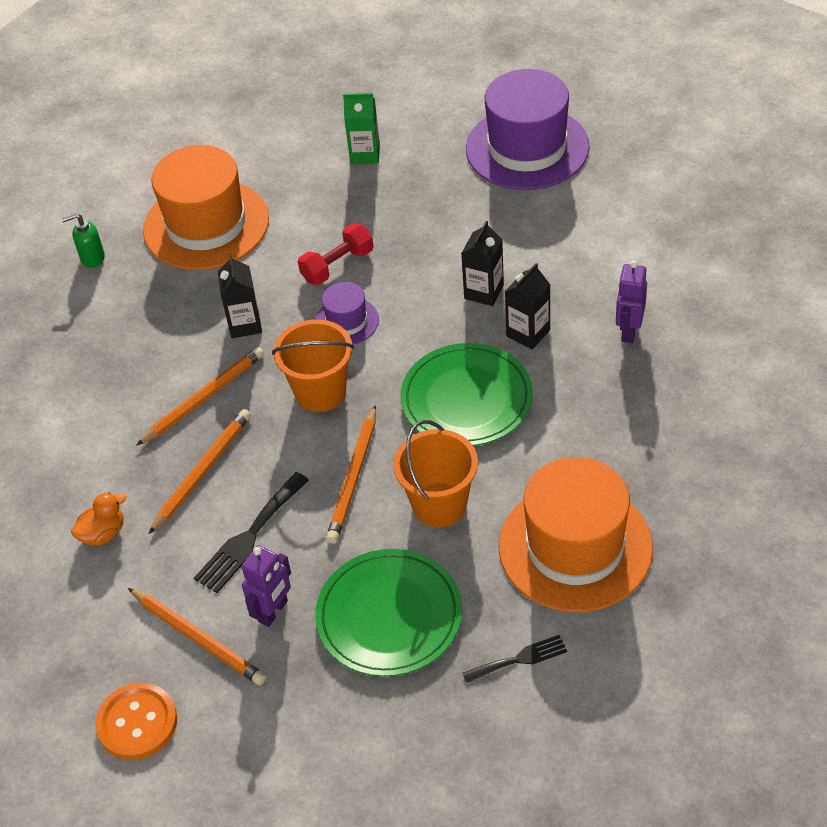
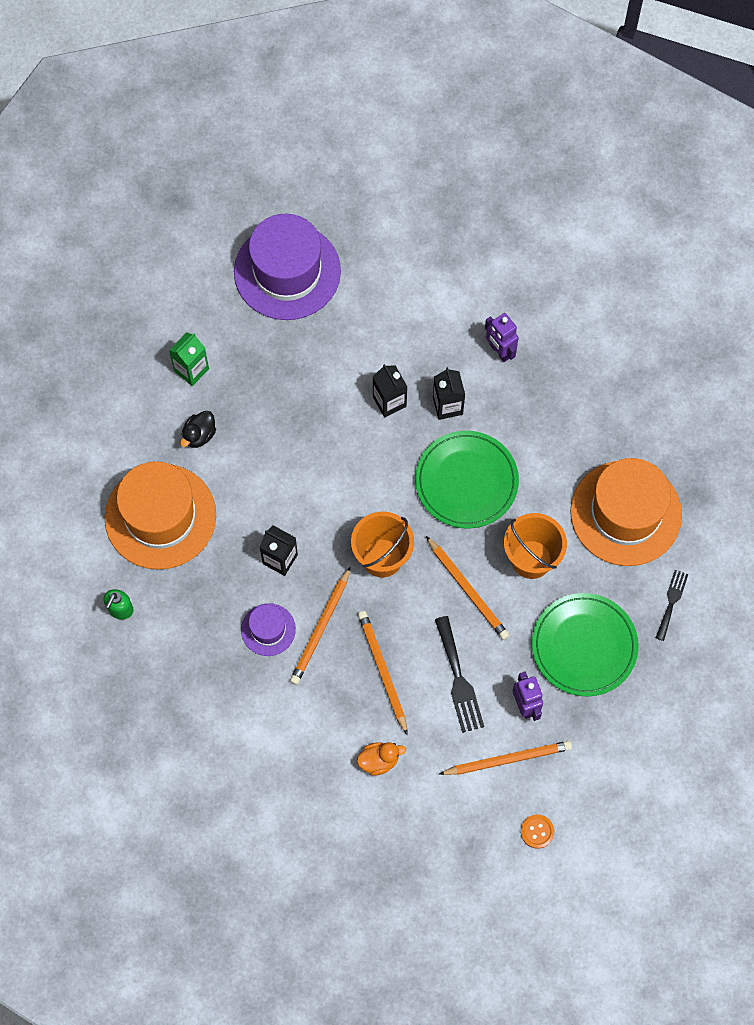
camera: 55 degrees left, 20 degrees up
(103, 533) = (379, 761): orange duck -> orange duck turned 75 degrees clockwise
(137, 723) = (537, 831): orange button -> orange button, size x0.58
(203, 398) = (321, 628): orange pencil -> orange pencil turned 150 degrees counterclockwise
(309, 198) = (199, 435): none -> black duck
(337, 265) = (281, 466): red dumbbell -> none
(346, 321) = (336, 498): purple hat -> purple hat (268, 629)

